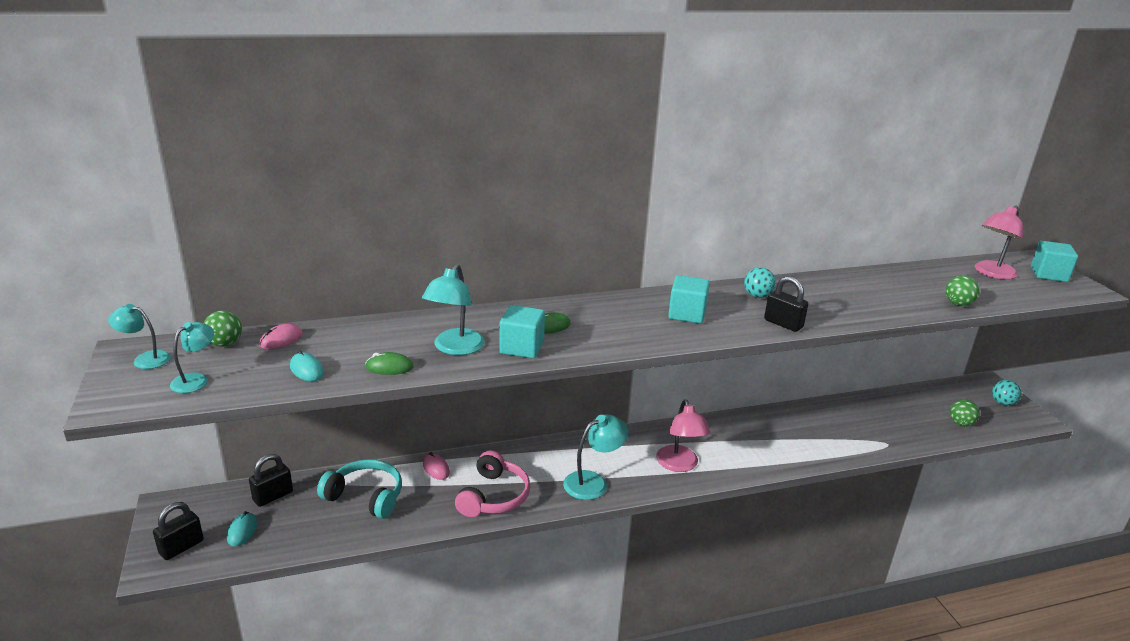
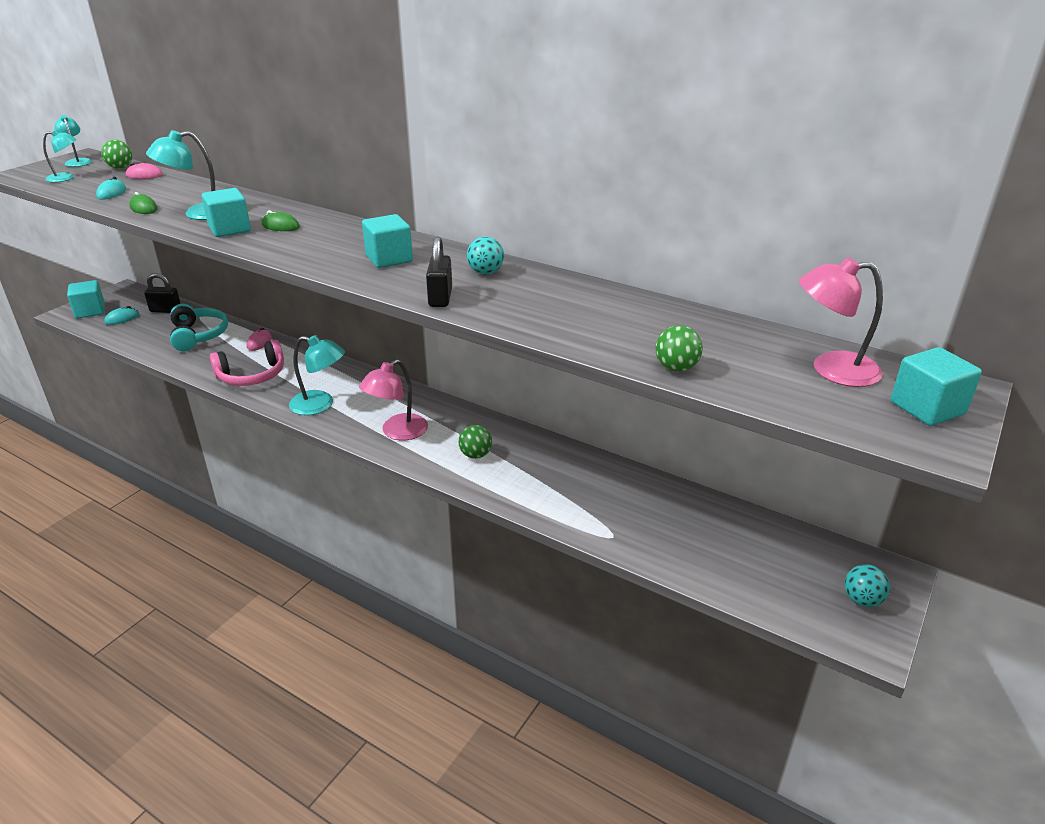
camera: 50 degrees right, 5 degrees up
(181, 547) = (90, 311): black padlock -> turquoise cube
(960, 423) = (746, 578): green ball -> green ball (475, 455)

